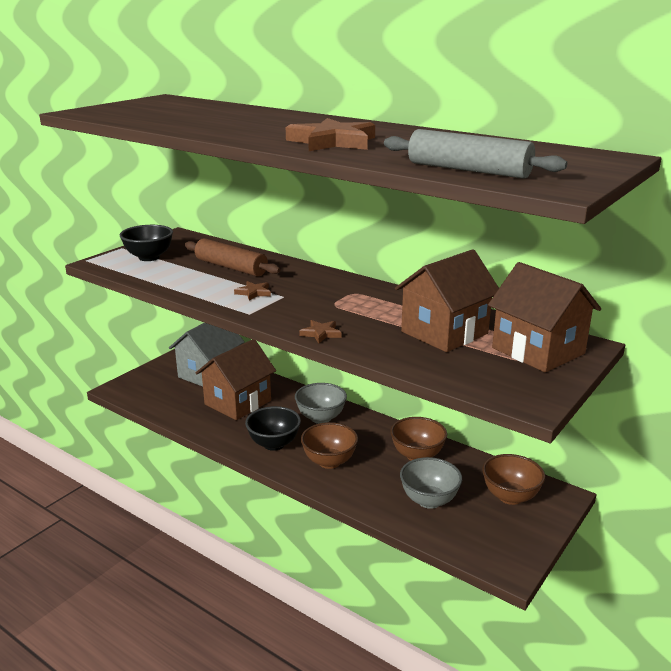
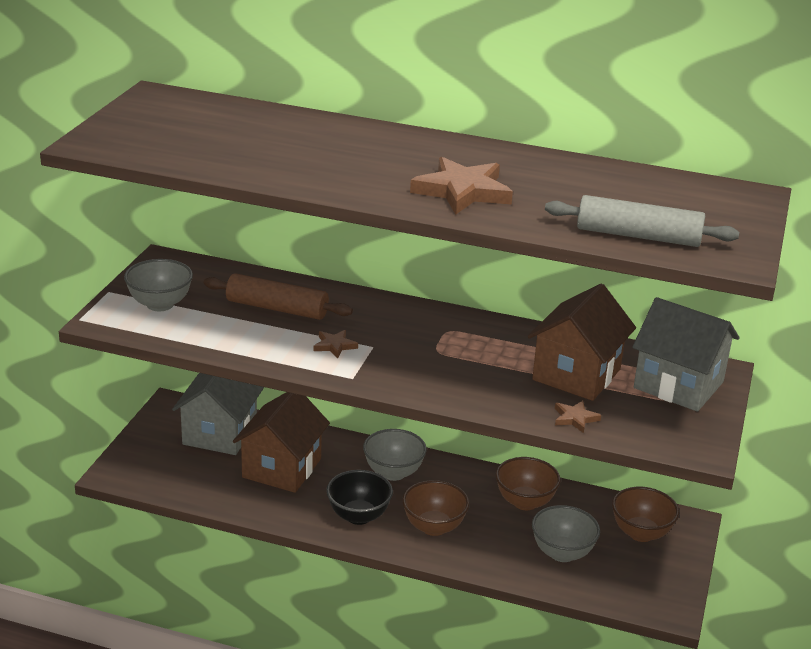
camera: 20 degrees left, 5 degrees up
(149, 257) = (160, 304): black bowl -> grey bowl
(321, 333) = (451, 395): brown star -> brown star (575, 418)
(538, 351) = (678, 385): brown house -> grey house

